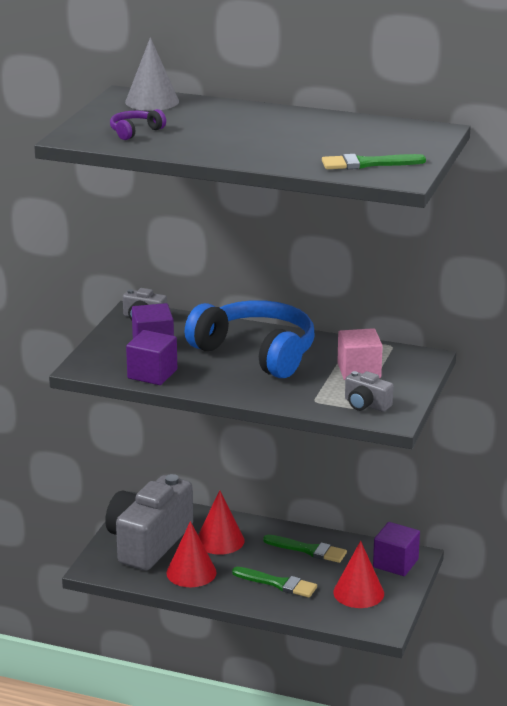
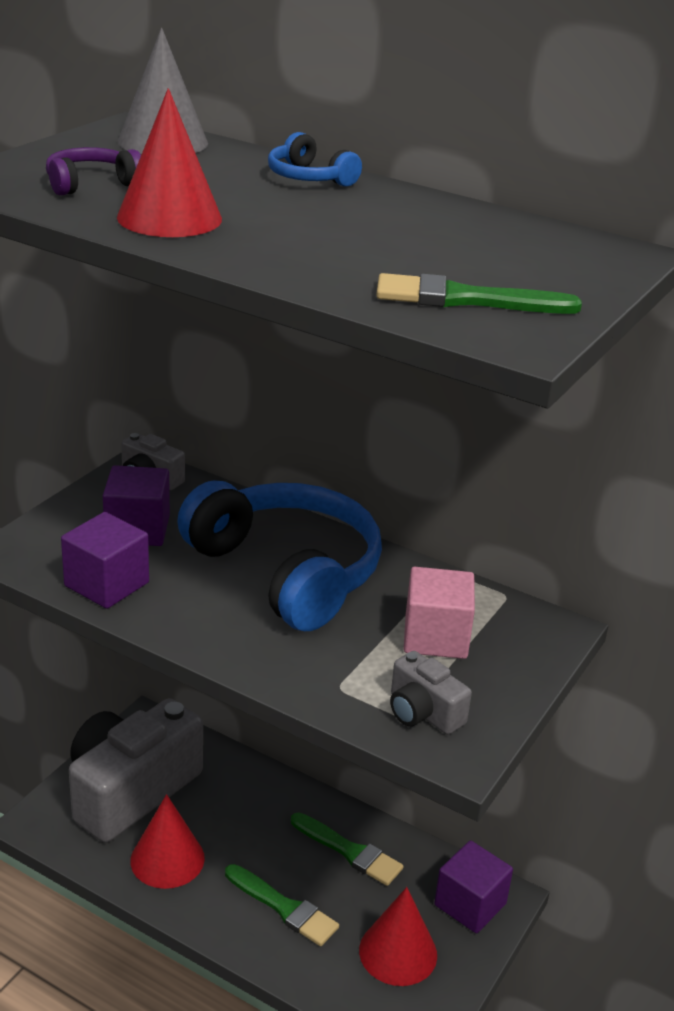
camera: 10 degrees right, 5 degrees up
(220, 540) = (230, 807): red cone -> red cone (169, 218)
(249, 111) = (309, 178): none -> blue headphones

